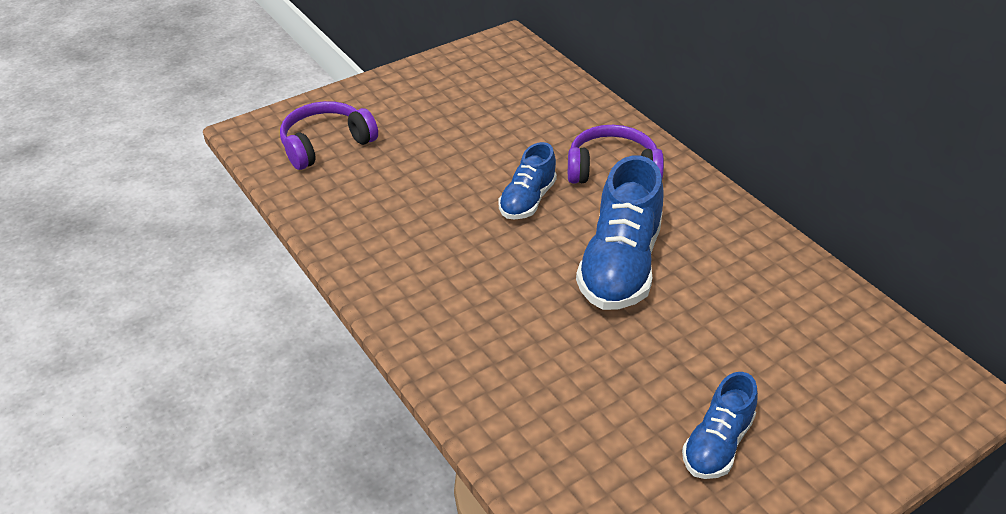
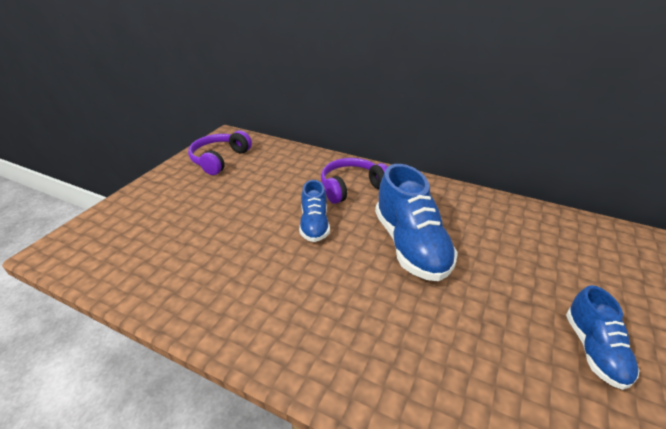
camera: 30 degrees left, 5 degrees down
(326, 144) = (130, 238): purple headphones -> purple headphones (220, 159)

